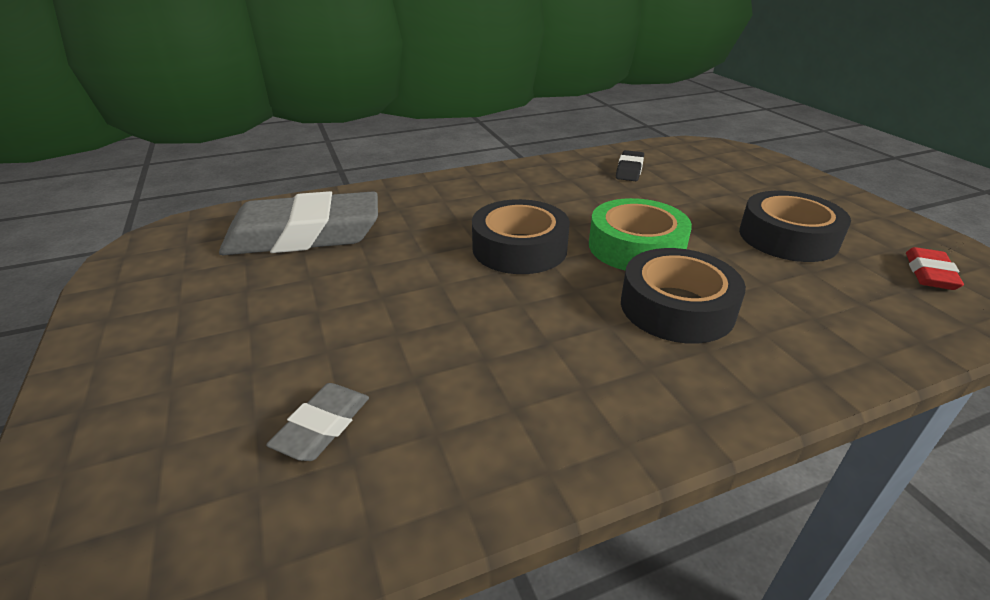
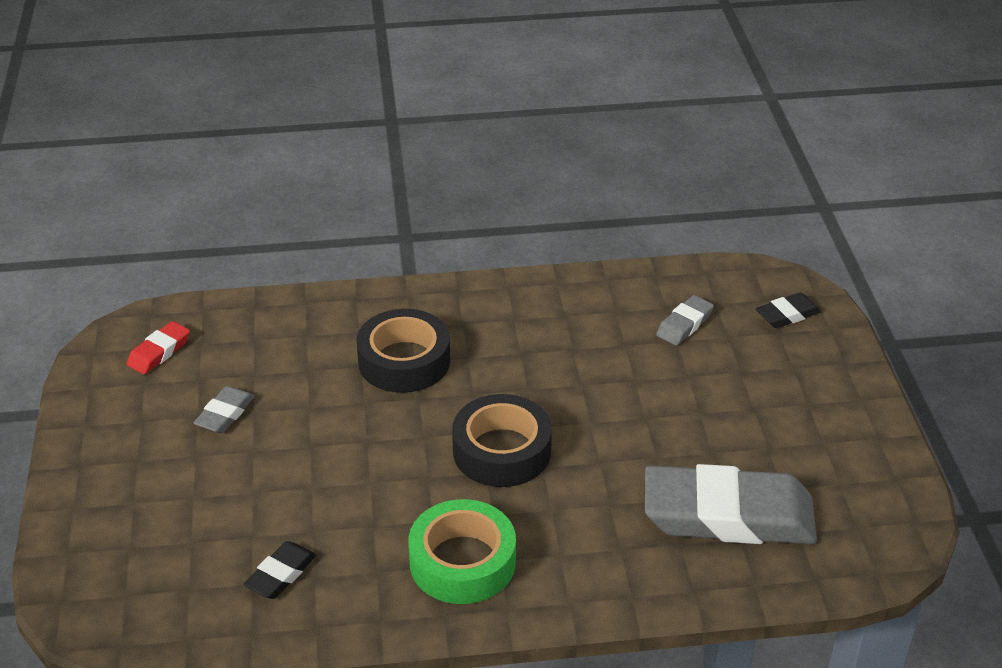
camera: 165 degrees left, 5 degrees up
(130, 484) = (787, 315): none -> black eraser
(636, 247) = (385, 430): green tape -> green tape (462, 562)
(788, 237) = (225, 414): black tape -> grey eraser

